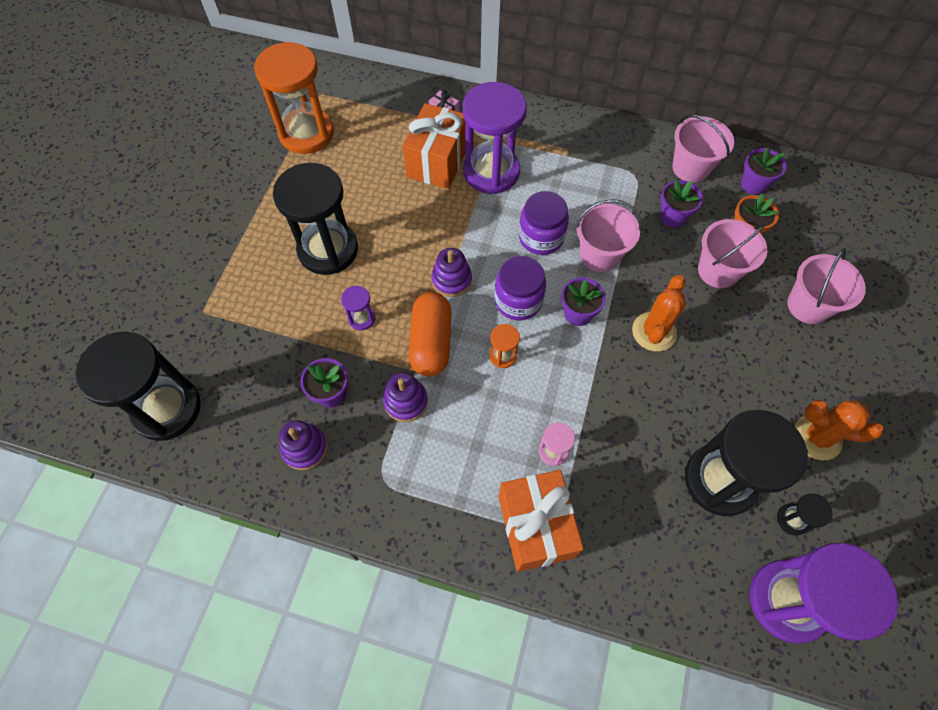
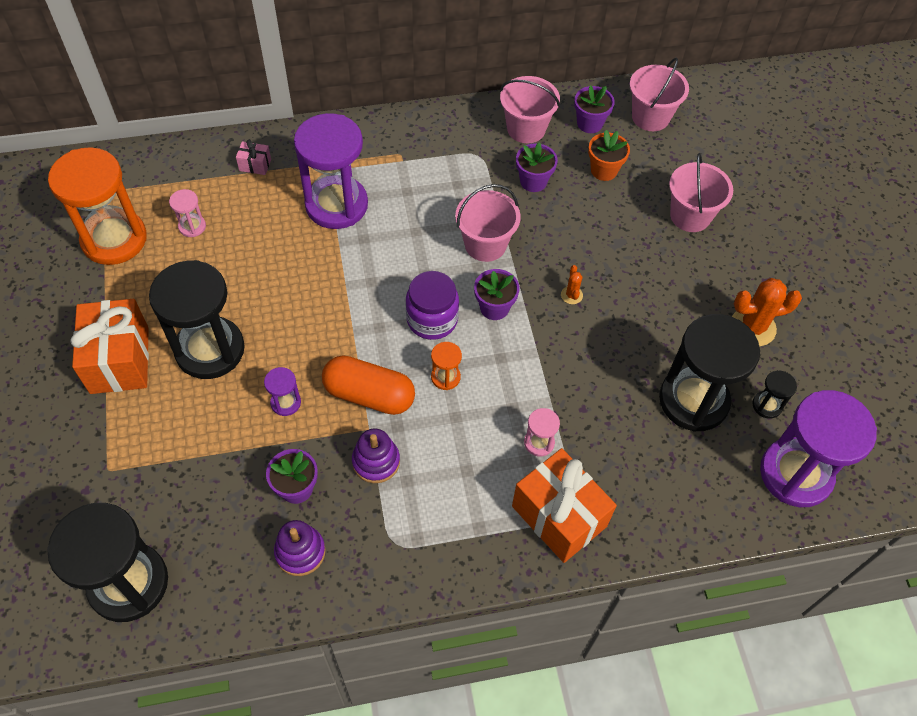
camera: 30 degrees left, 5 degrees down
(369, 146) = (192, 226): none -> pink hourglass
(431, 342) = (369, 395): orange capsule -> orange capsule turned 45 degrees counterclockwise
(437, 162) = (275, 216): orange gift -> orange gift (119, 360)
(451, 280) = (356, 326): purple stacking toy -> none
(541, 237) = (421, 250): purple jar -> none
(654, 332) = (571, 295): orange cactus -> orange cactus, size x0.49
(718, 271) = (599, 216): pink bucket -> pink bucket (650, 117)

